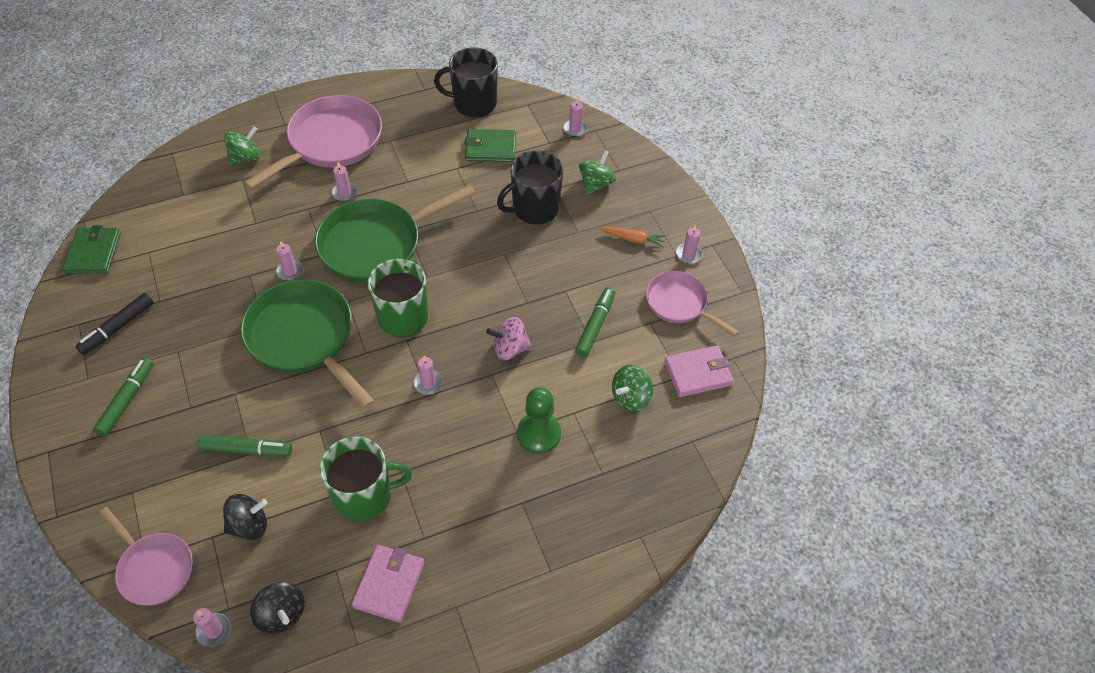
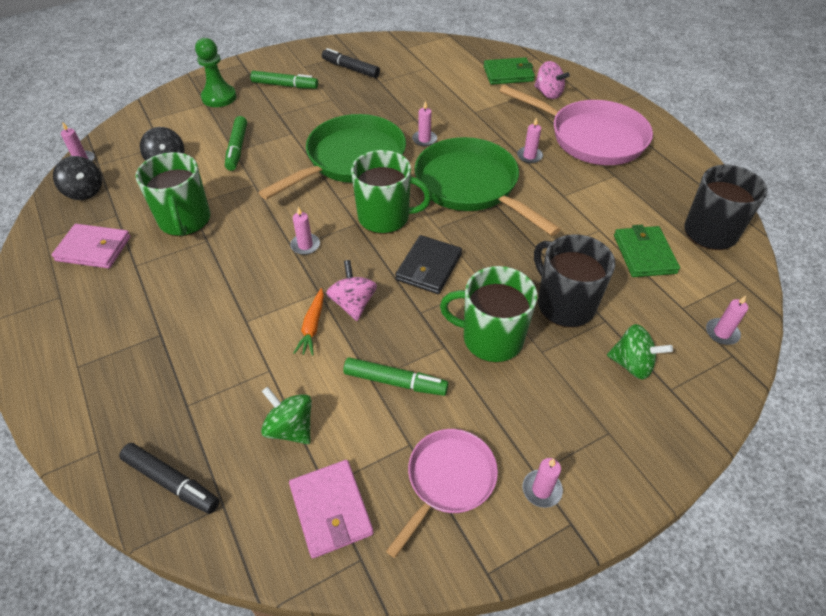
camera: 85 degrees right, 5 degrees down
(94, 253) = (420, 45): green wallet -> green wallet (508, 74)
(154, 568) = (140, 124): pink pan -> none
(245, 158) = (548, 93): green spinning top -> pink spinning top
(281, 614) = (84, 191): black spinning top -> black spinning top turned 90 degrees counterclockwise
(477, 290) = (428, 267): none -> black wallet
(538, 434) = (242, 340): green pawn -> green pawn (219, 97)
(561, 260) = (491, 338): none -> green mug
(633, 239) = (548, 415): orange carrot -> orange carrot (312, 326)
(671, 477) = (172, 482): none -> black marker

